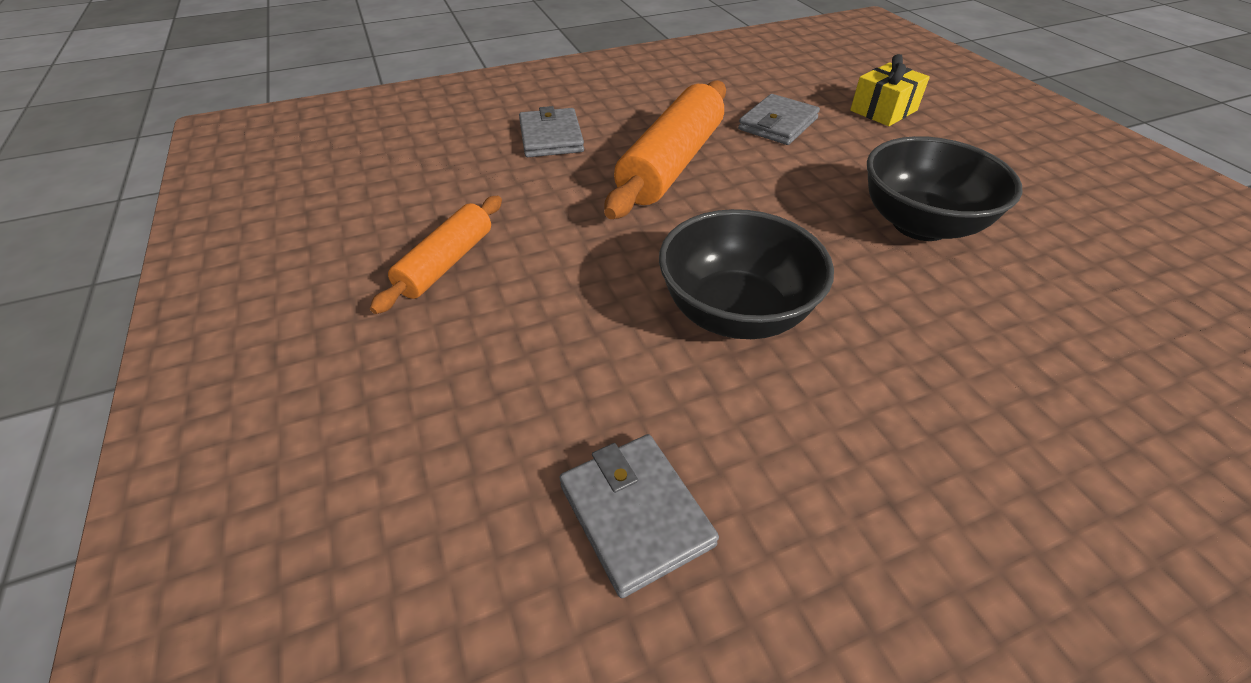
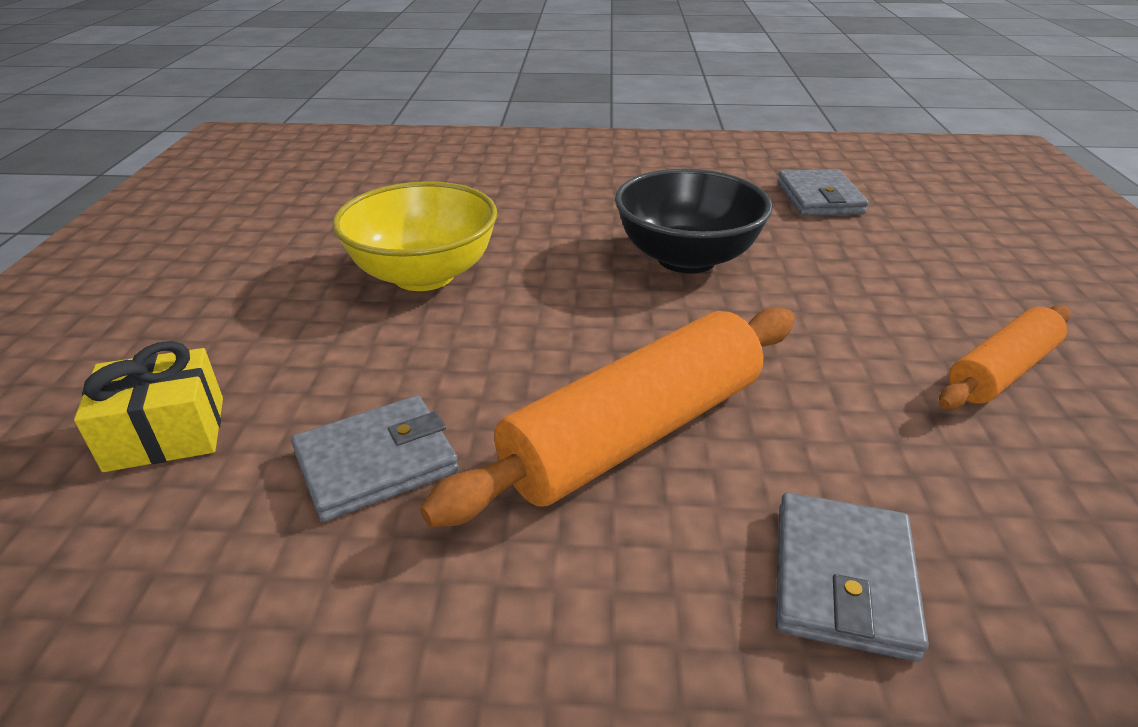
camera: 155 degrees left, 10 degrees down
(920, 224) = (424, 275): black bowl -> yellow bowl

